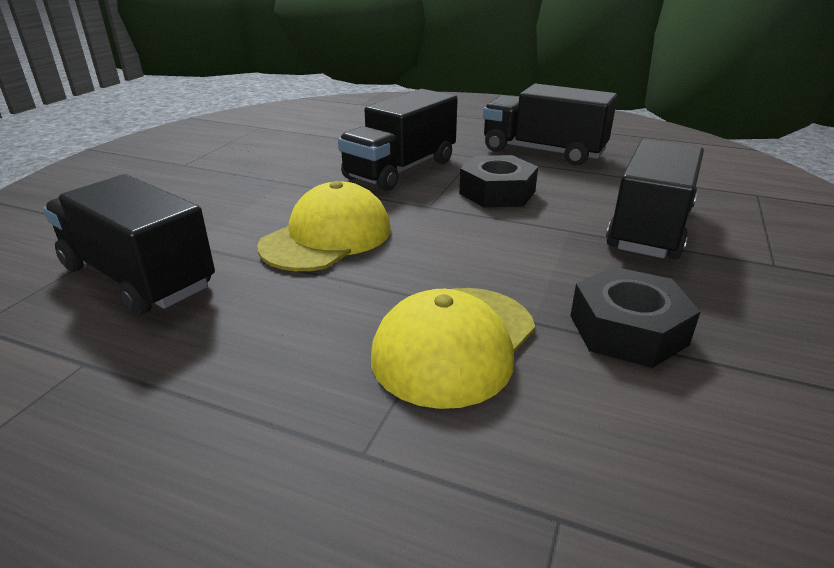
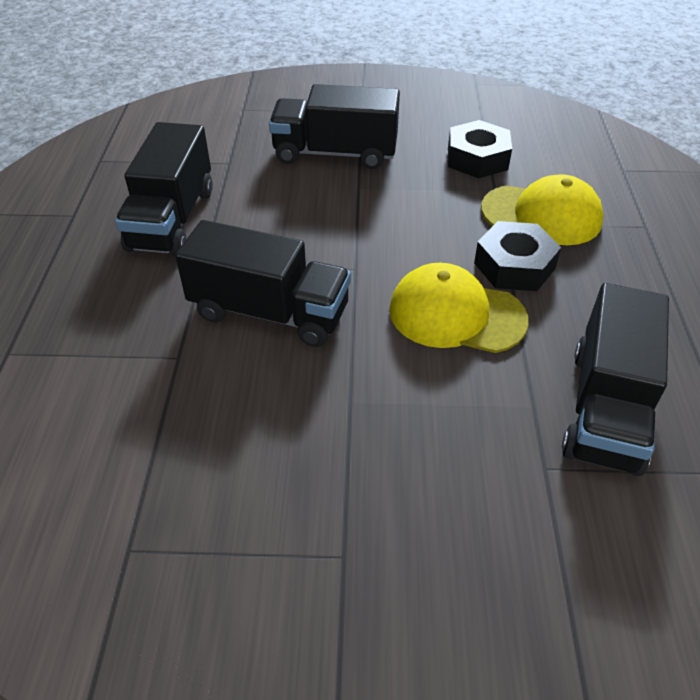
camera: 110 degrees left, 15 degrees up
(497, 192) = (302, 233): black nut -> black nut (514, 266)

